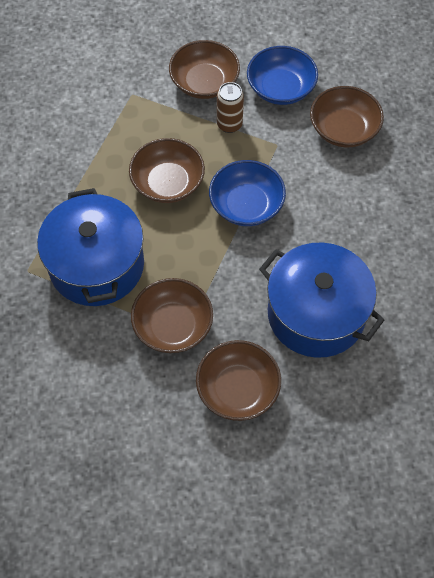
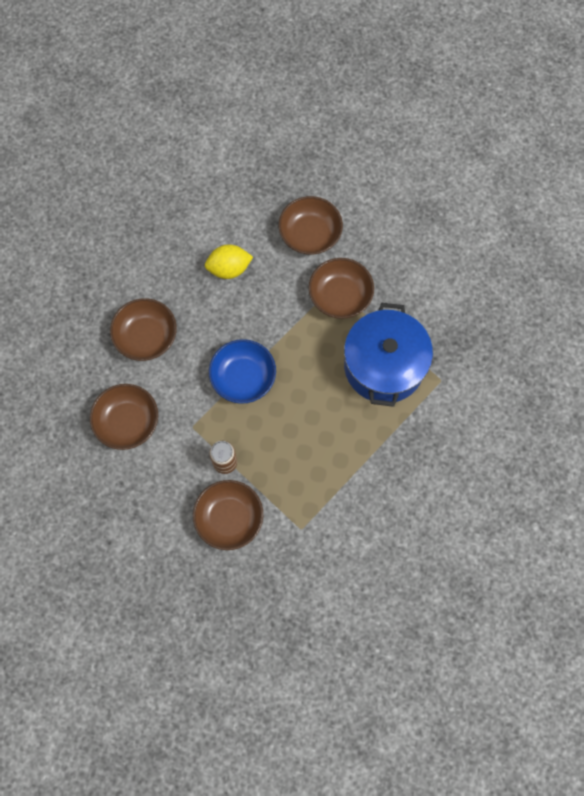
camera: 160 degrees left, 10 degrees up
(168, 182) = (301, 422): brown bowl -> brown bowl (146, 336)
(281, 88) = (162, 486): blue bowl -> none
(316, 314) = (229, 269): blue pot -> yellow lemon

